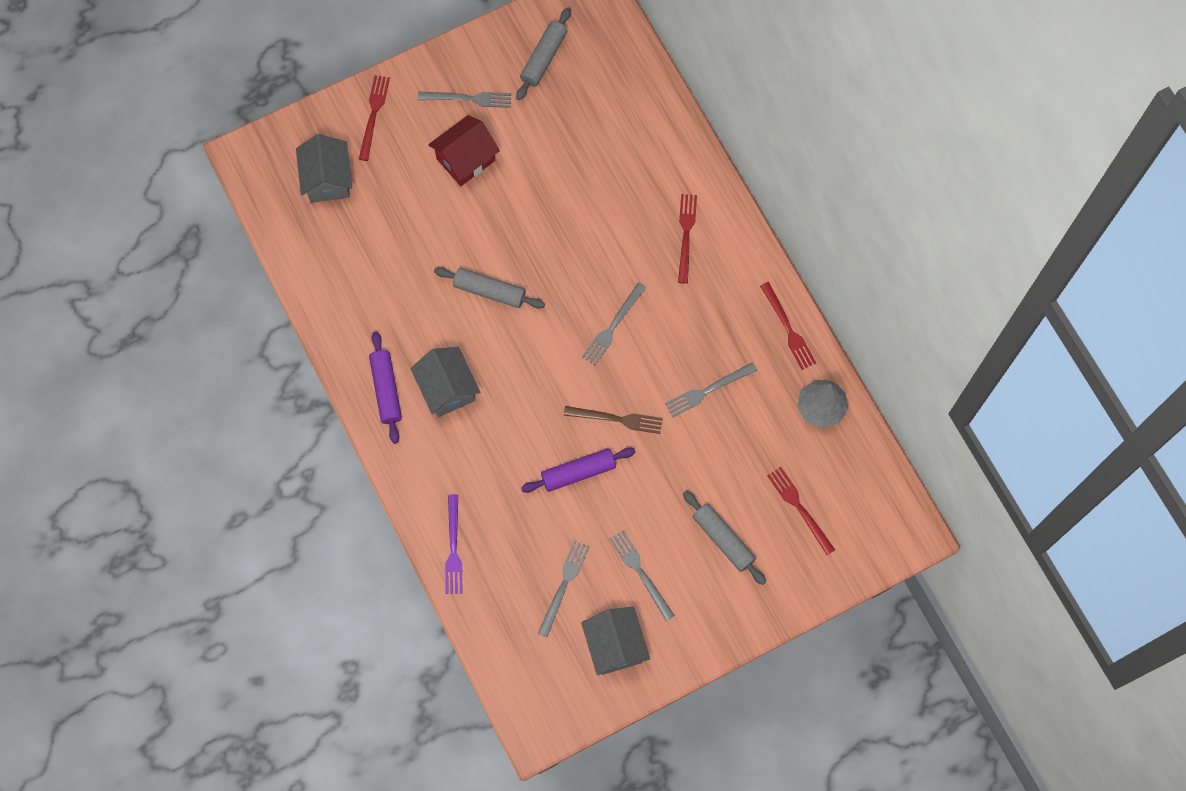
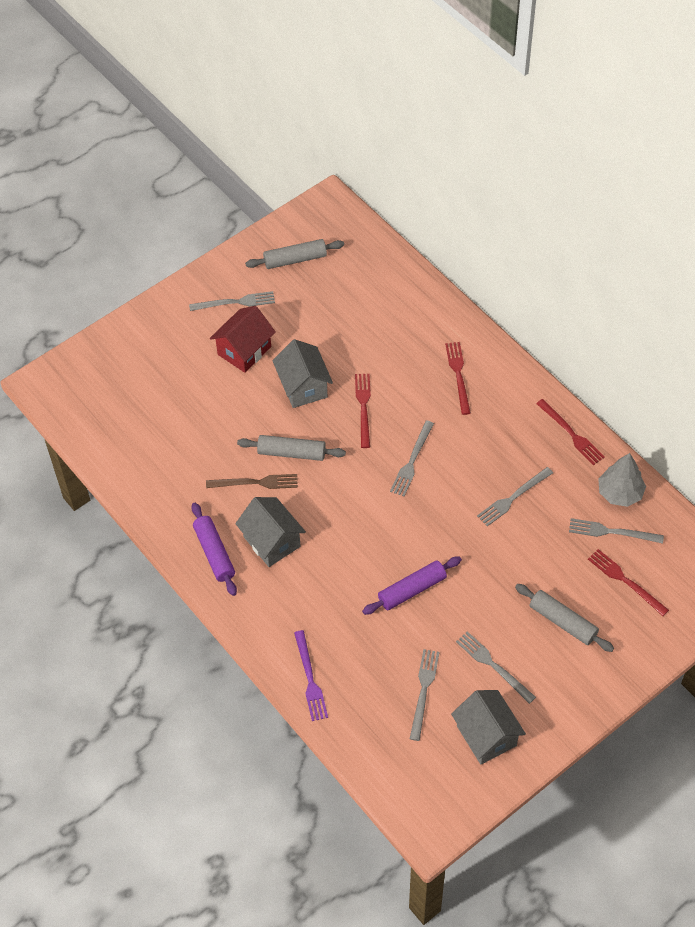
camera: 10 degrees left, 15 degrees down
(328, 180) = (122, 389): grey house -> grey house (303, 387)
(373, 114) = (152, 329): red fork -> red fork (363, 407)
(544, 58) = (295, 259): grey rolling pin -> grey rolling pin turned 60 degrees clockwise
(617, 419) = (436, 537): brown fork -> brown fork (256, 482)
(800, 450) = (612, 532): none -> grey fork

